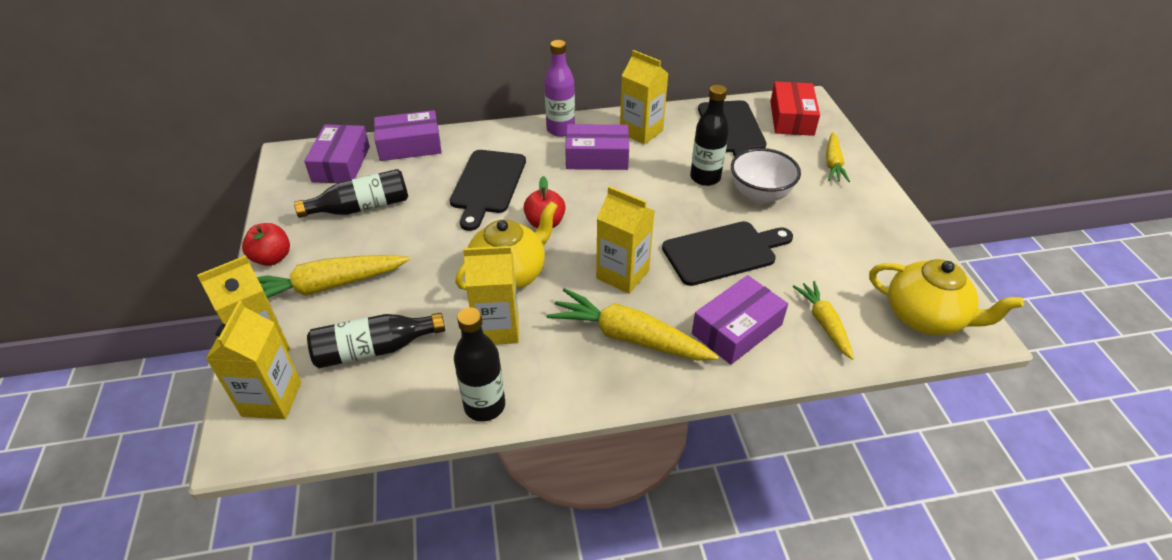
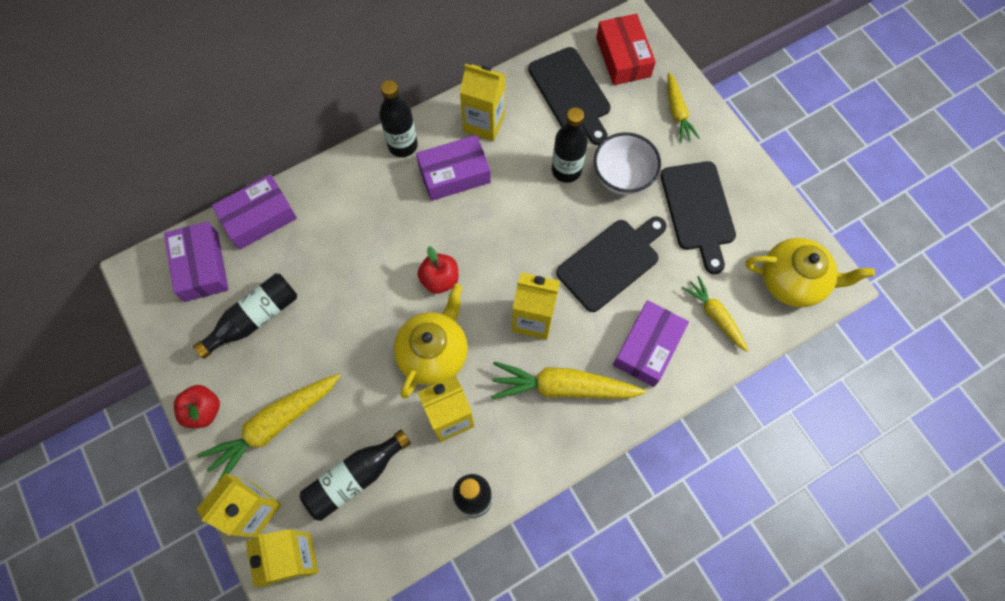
camera: 20 degrees left, 25 degrees up
(487, 185) = (363, 247): black cutting board -> black cutting board (698, 210)
(560, 130) = (403, 145): purple bottle -> black bottle

